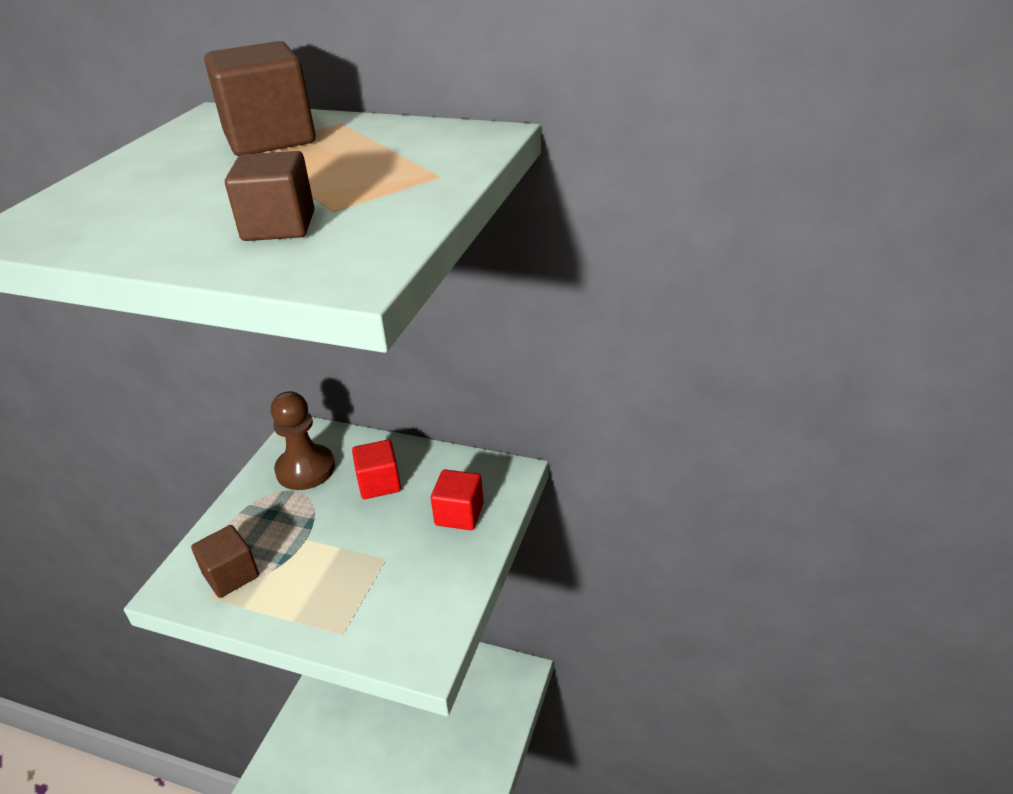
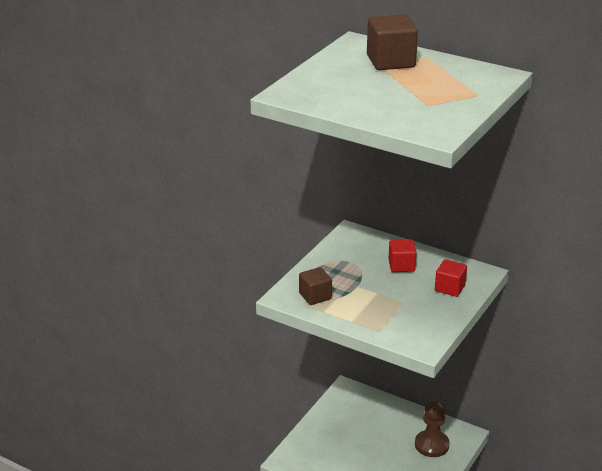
camera: 10 degrees right, 5 degrees down
(279, 226) = (404, 109): brown cube -> none
(305, 469) = (356, 251): brown pawn -> brown pawn (431, 445)

